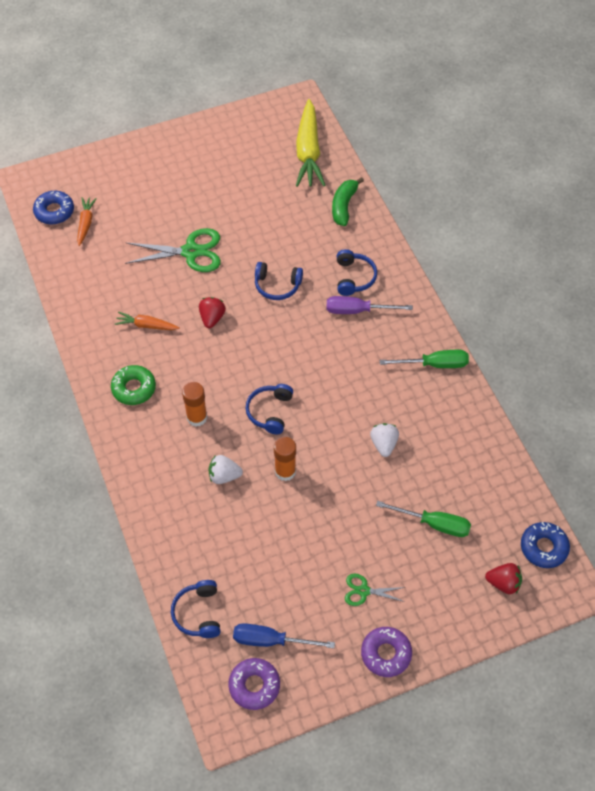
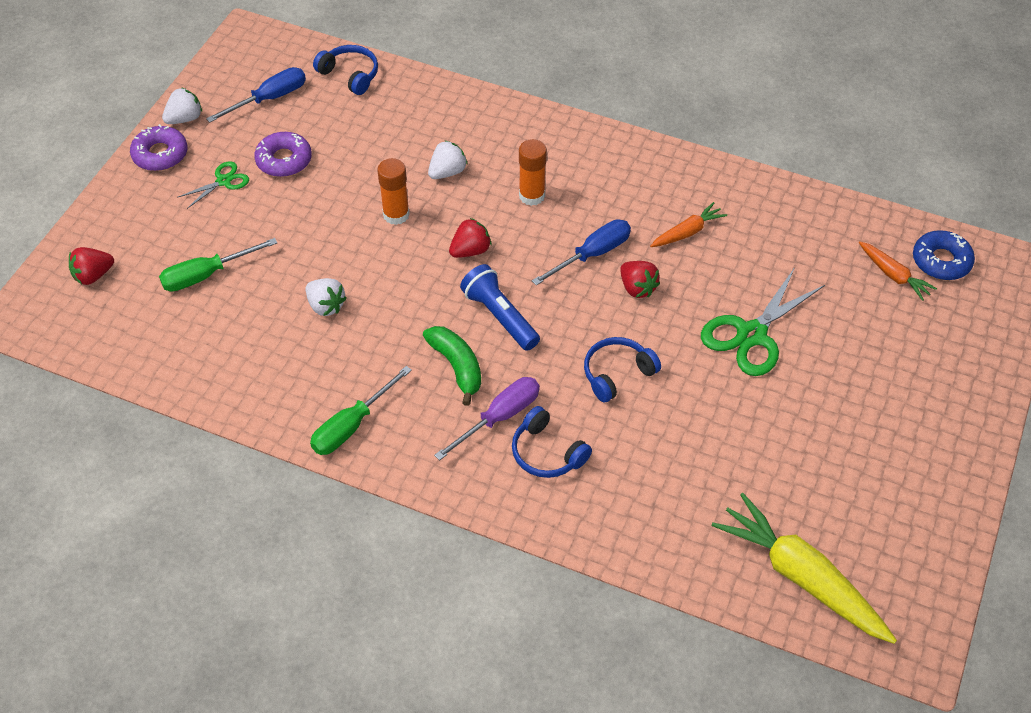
camera: 135 degrees right, 5 degrees down
(134, 388) = (620, 175): green donut -> none
(210, 355) = (592, 254): none -> blue screwdriver
(254, 686) = (252, 67): purple donut -> purple donut (284, 160)
(270, 412) = (470, 250): blue headphones -> red strawberry
(298, 360) = (500, 317): none -> blue flashlight
(343, 674) = (185, 119): none -> white strawberry
(344, 206) = (665, 536): green banana -> green banana (457, 367)
(543, 547) = (74, 333): blue donut -> none

